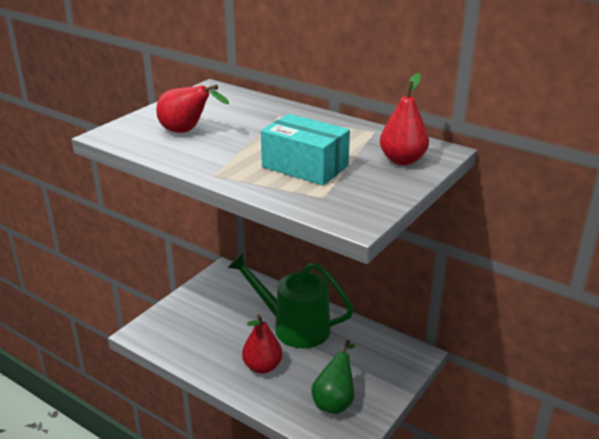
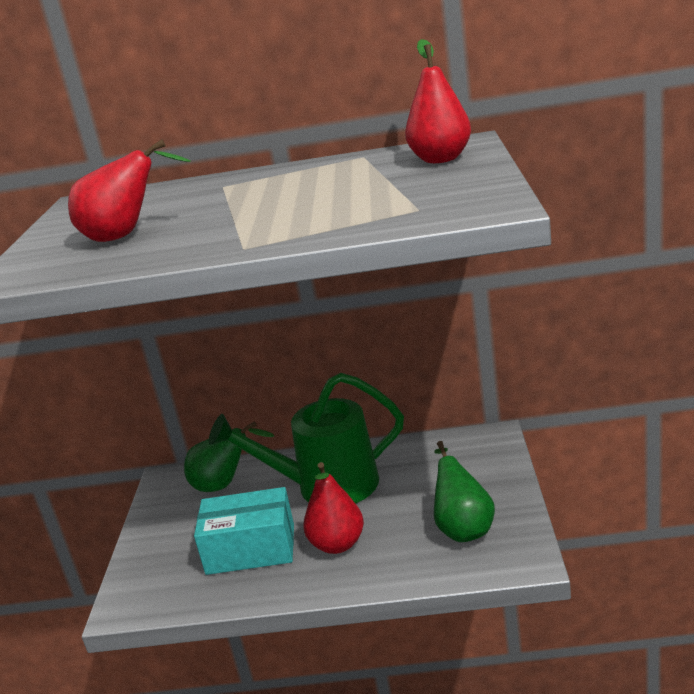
camera: 30 degrees left, 5 degrees down
(246, 292) = (224, 484): none -> green pear
(305, 166) = (344, 201): turquoise box -> turquoise box (251, 549)

